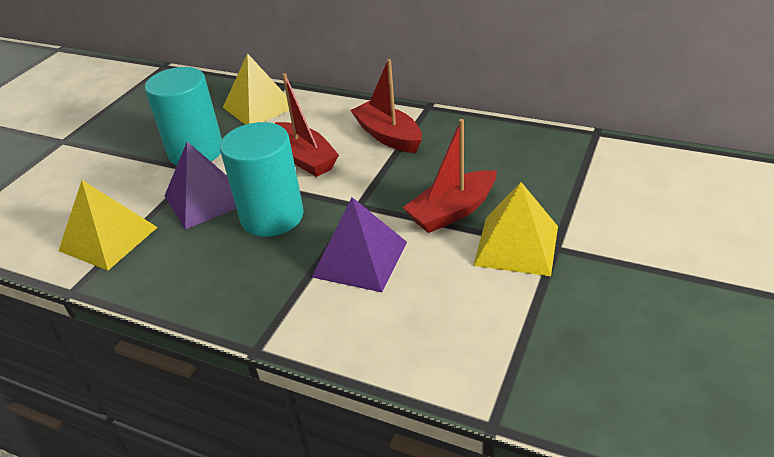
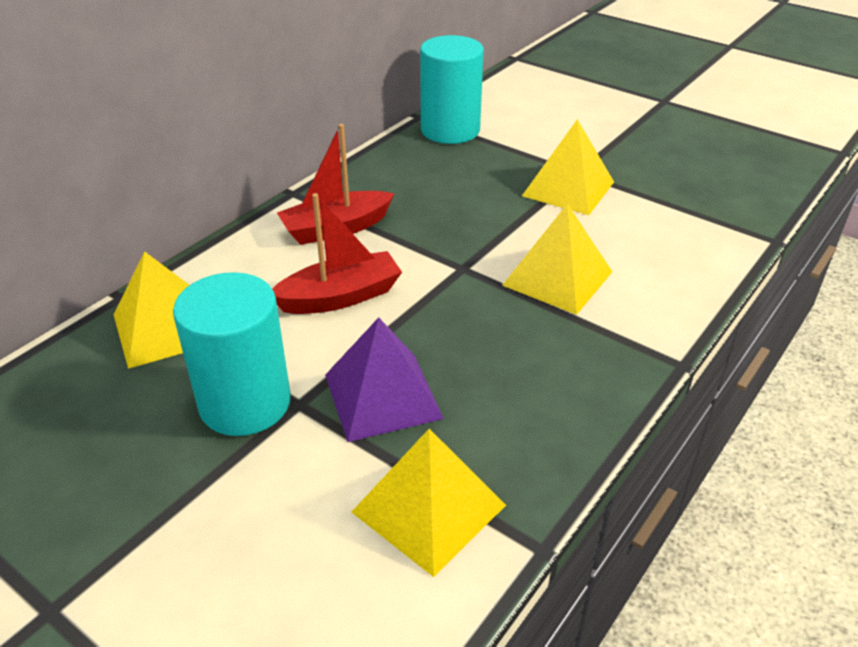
camera: 80 degrees left, 0 degrees up
(272, 216) = (453, 335): turquoise cylinder -> turquoise cylinder (450, 130)
(360, 259) = (557, 278): purple pyramid -> yellow pyramid
(452, 211) = (503, 212): red boat -> none

